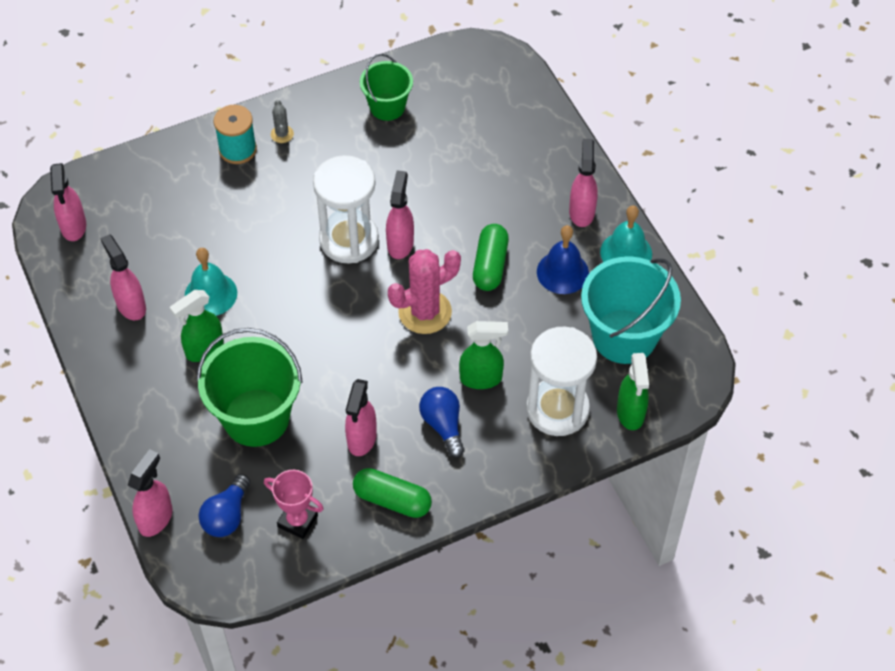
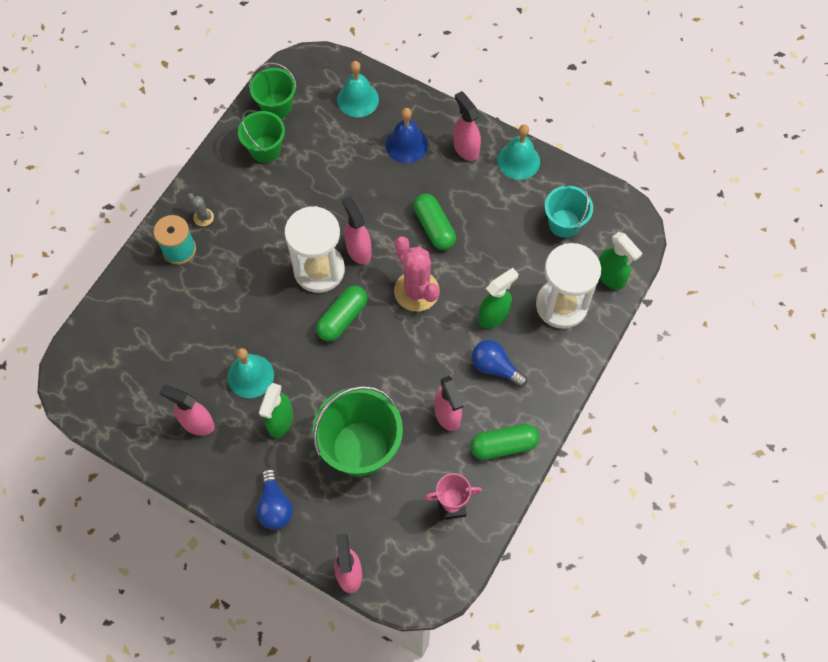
camera: 35 degrees left, 10 degrees up
(73, 227) = (100, 389): pink spray bottle -> none
(227, 515) = (398, 536): blue light bulb -> blue light bulb (275, 506)
(335, 294) = (342, 318): none -> green capsule
(425, 312) = (416, 291): pink cactus -> pink cactus turned 60 degrees counterclockwise
(429, 75) = (276, 106): none -> green bucket
(512, 110) = (358, 99): none -> turquoise bell
(562, 272) = (487, 202): blue bell -> blue bell (406, 144)
(624, 336) = (564, 223): turquoise bucket -> turquoise bucket, size x0.60

